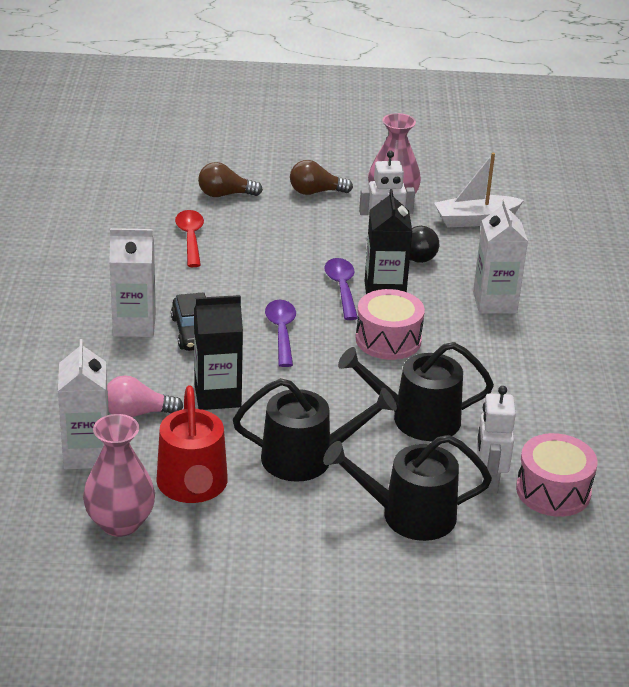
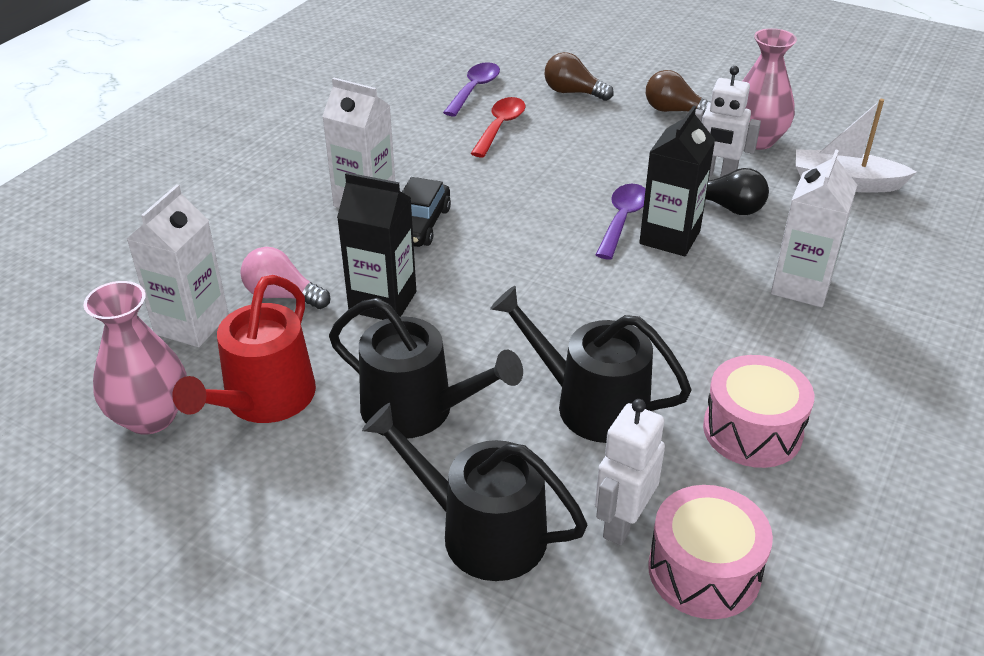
camera: 30 degrees right, 5 degrees up
(281, 332) = (513, 250): purple spoon -> purple spoon (474, 89)
(388, 340) = (631, 294): pink drum -> pink drum (752, 430)

